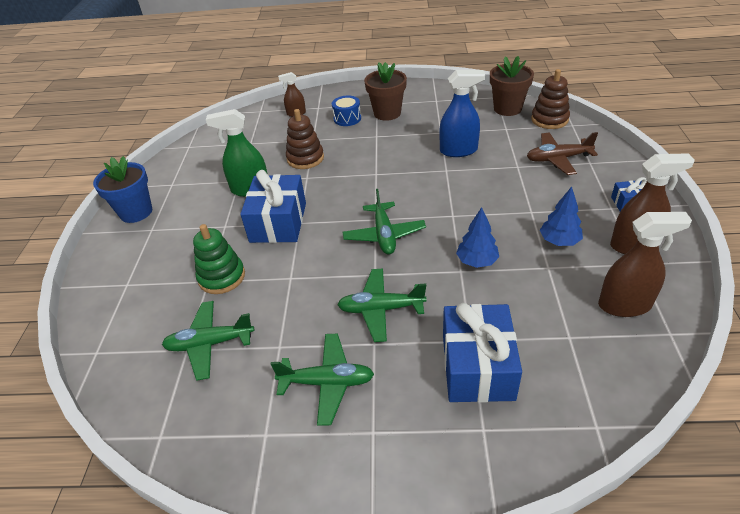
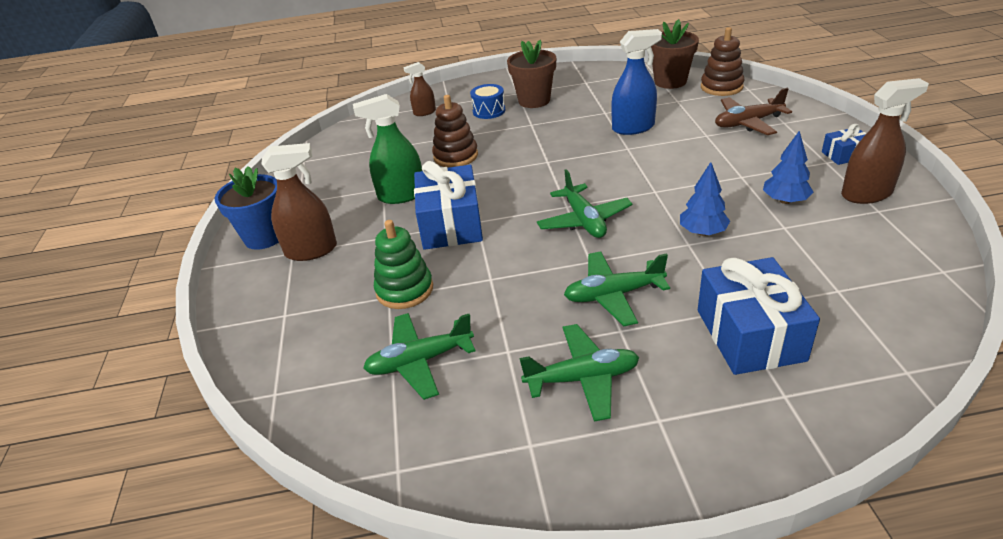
camera: 10 degrees left, 5 degrees down
(625, 305) = (883, 251): brown spray bottle -> brown spray bottle (311, 250)

